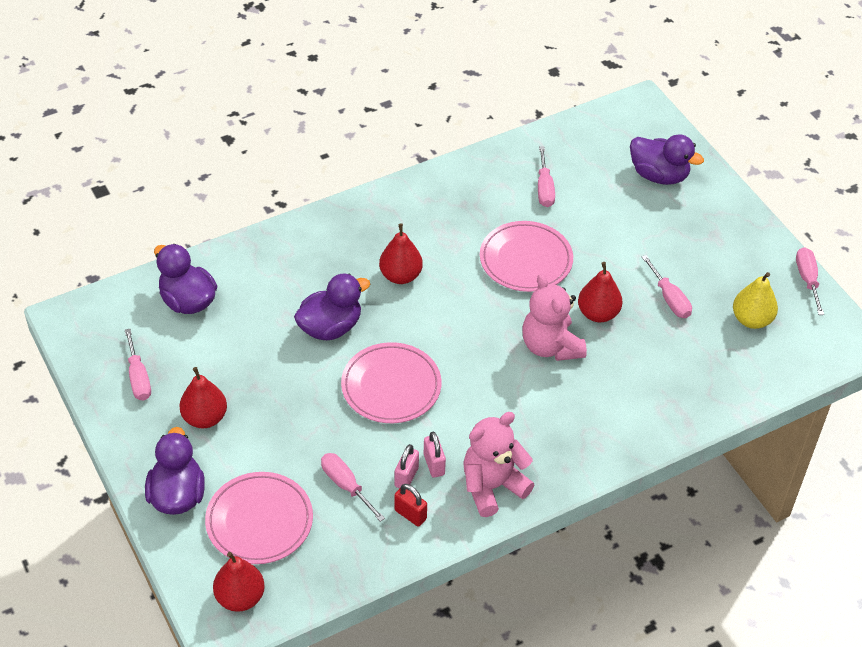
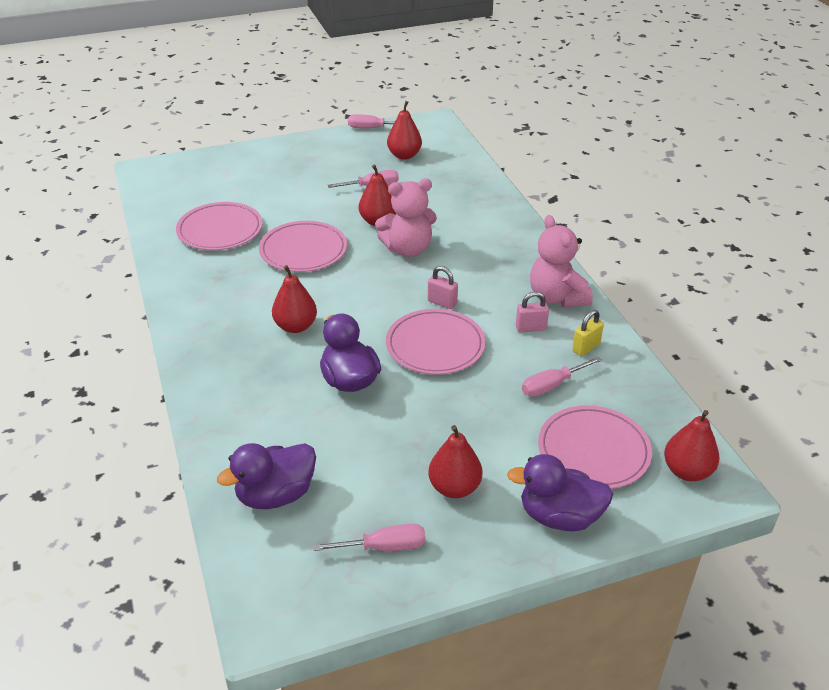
camera: 80 degrees left, 10 degrees down
(406, 477) = (544, 346): pink padlock -> pink padlock (442, 302)
(410, 514) = (586, 347): red padlock -> yellow padlock
(544, 188) = (220, 230): pink screwdriver -> pink plate
(659, 175) = (234, 172): purple duck -> none
(751, 320) = (404, 155): yellow pear -> red pear

